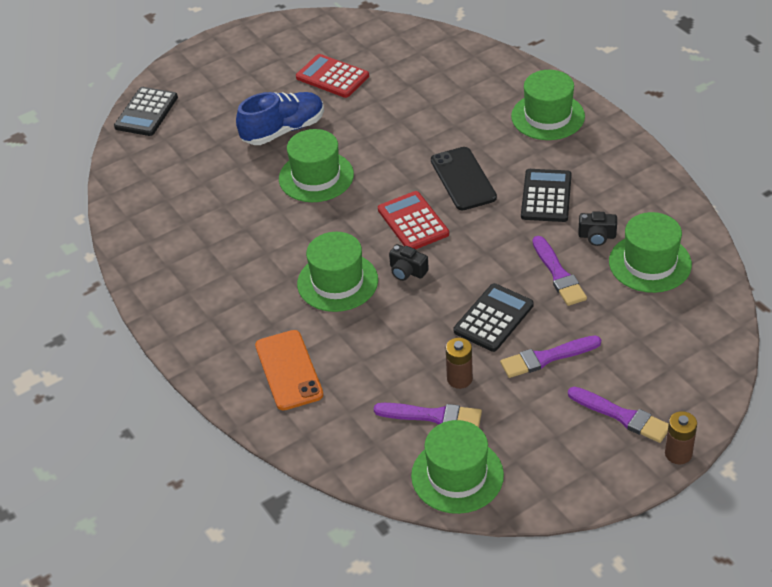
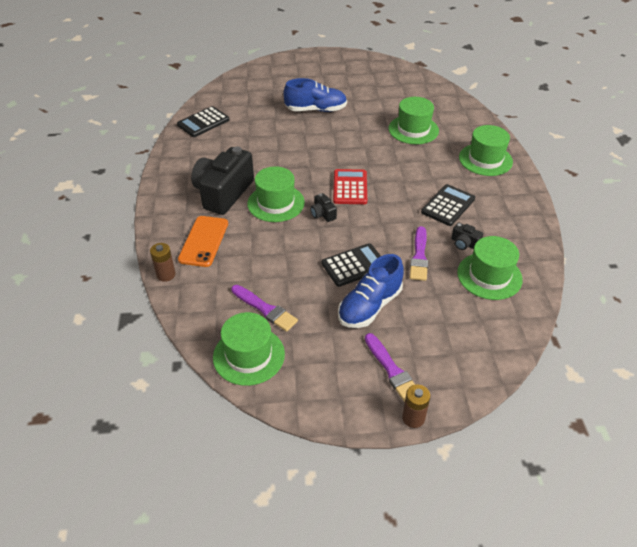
camera: 25 degrees right, 0 degrees up
(146, 112) = (250, 75): black calculator -> black calculator (203, 122)
(259, 298) = (223, 193): none -> black camera
(316, 177) = (313, 140): green hat -> green hat (413, 129)
(332, 77) = (367, 92): red calculator -> none
(459, 379) = (301, 293): brown battery -> brown battery (166, 275)
(463, 179) = (401, 175): black phone -> none
(547, 357) = (369, 306): purple brush -> blue shoe

